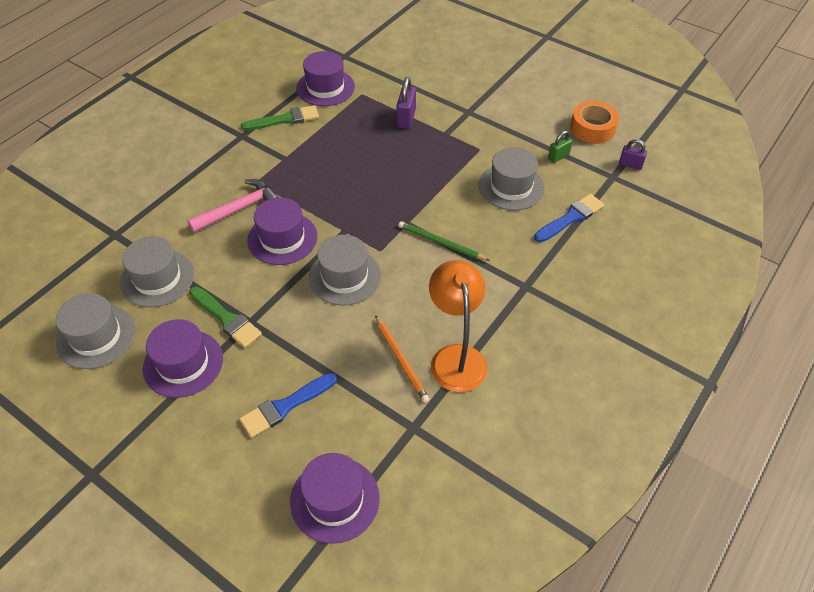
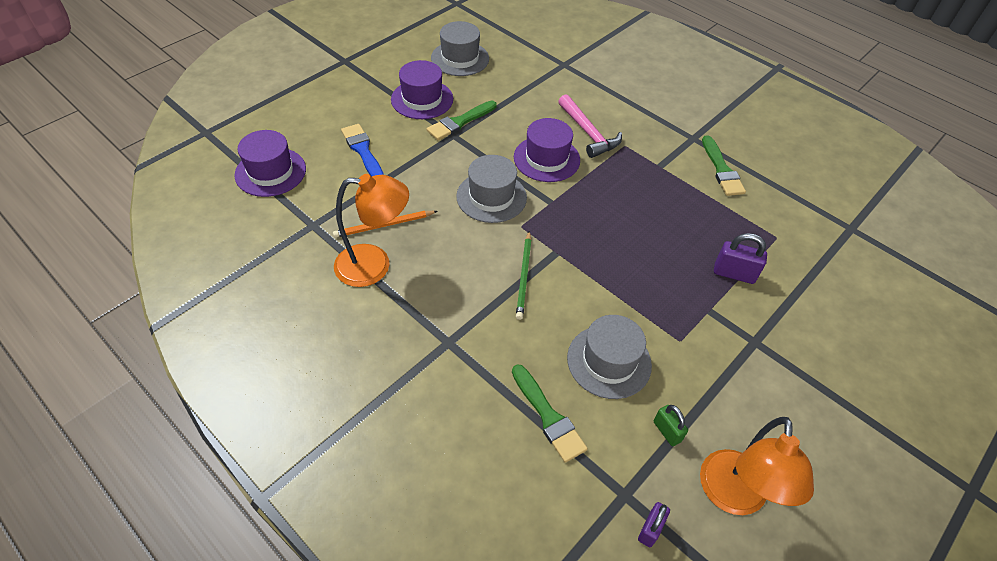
camera: 95 degrees right, 0 degrees up
(157, 278) = (511, 86): grey hat -> none
(325, 87) = (783, 206): purple hat -> none
(441, 243) = (524, 276): green pencil -> green pencil turned 150 degrees clockwise
(571, 218) = (548, 416): blue brush -> green brush
(592, 128) = (733, 497): orange tape -> orange lamp

